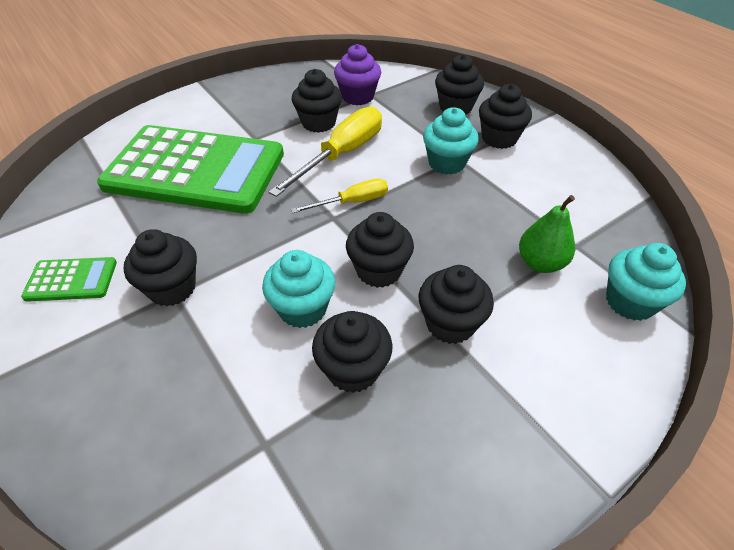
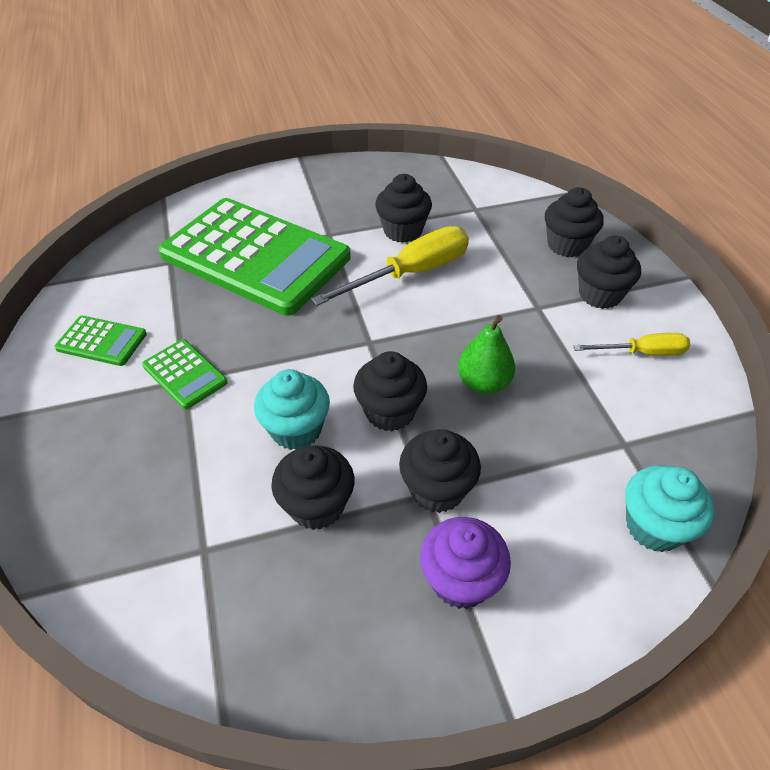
camera: 20 degrees right, 0 degrees up
(172, 288) = (185, 374): black cupcake -> green calculator
(352, 202) = (397, 330): yellow screwdriver -> yellow screwdriver (642, 353)
(358, 97) = (460, 209): purple cupcake -> purple cupcake (460, 580)
(446, 163) = (522, 310): turquoise cupcake -> none
(540, 263) = (571, 453): green pear -> green pear (483, 383)

